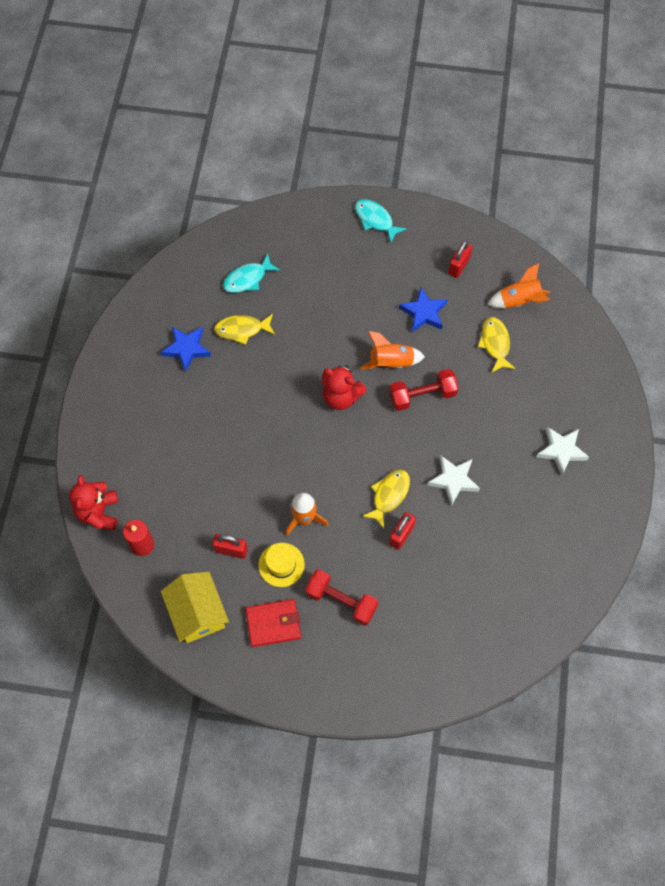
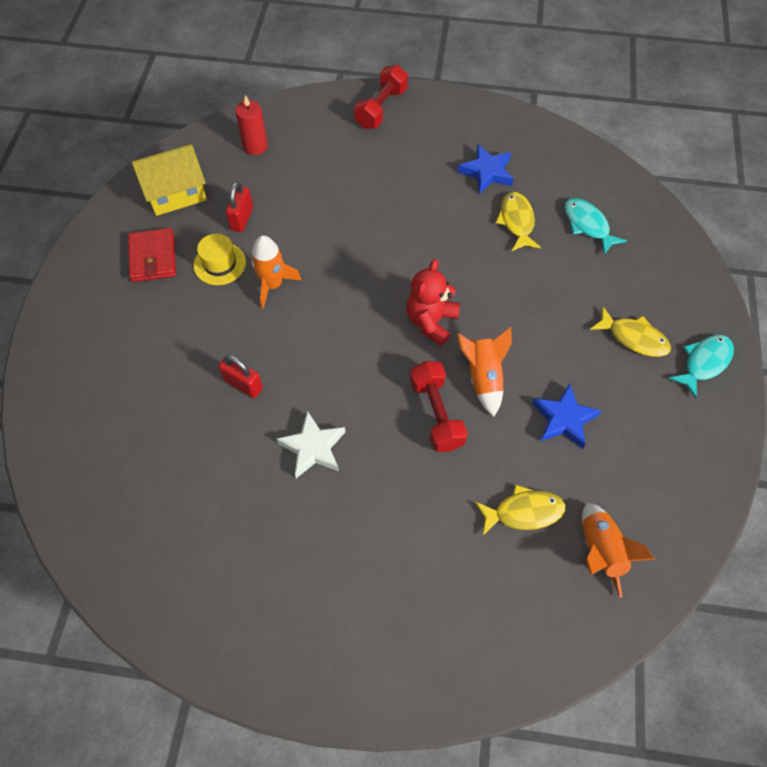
camera: 90 degrees right, 5 degrees down
(98, 512) = (293, 111): red teddy bear -> none
(341, 601) = (168, 321): red dumbbell -> red dumbbell (381, 108)
(389, 495) = (296, 372): yellow fish -> yellow fish (634, 338)
(459, 266) = (647, 468): red padlock -> none
(561, 451) = (353, 596): white star -> none

